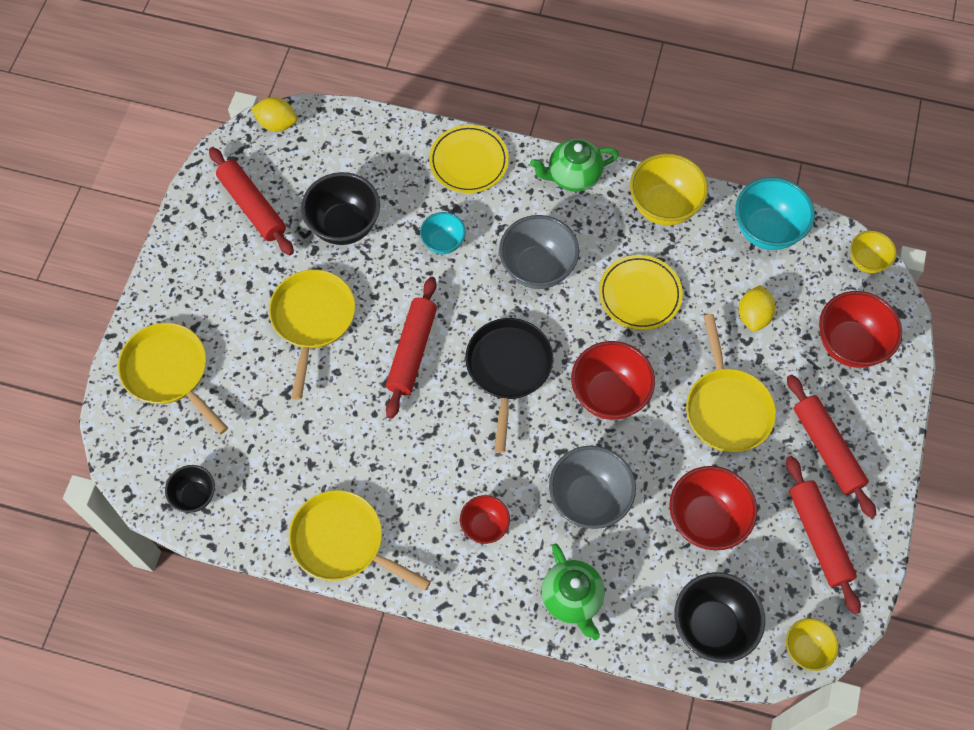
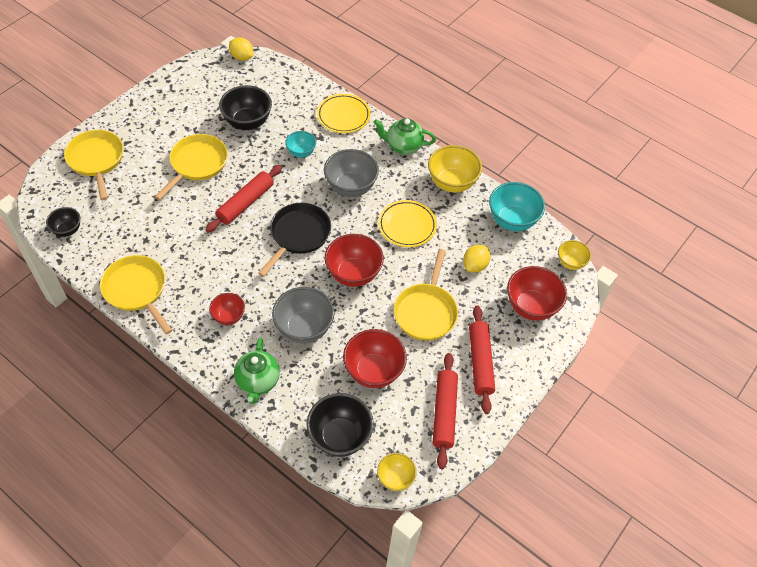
camera: 20 degrees right, 10 degrees down
(252, 206) = (200, 93): red rolling pin -> none

